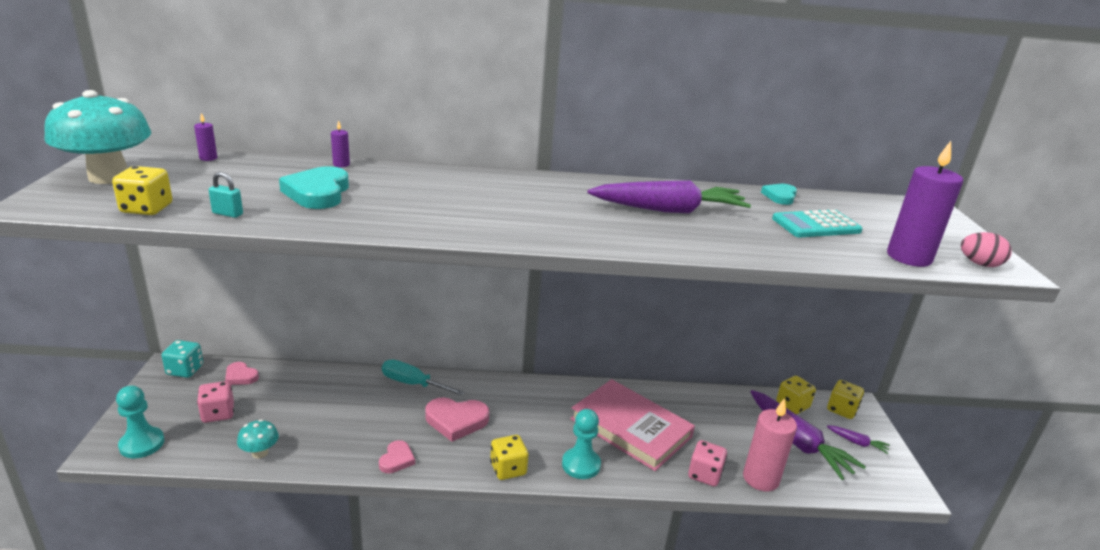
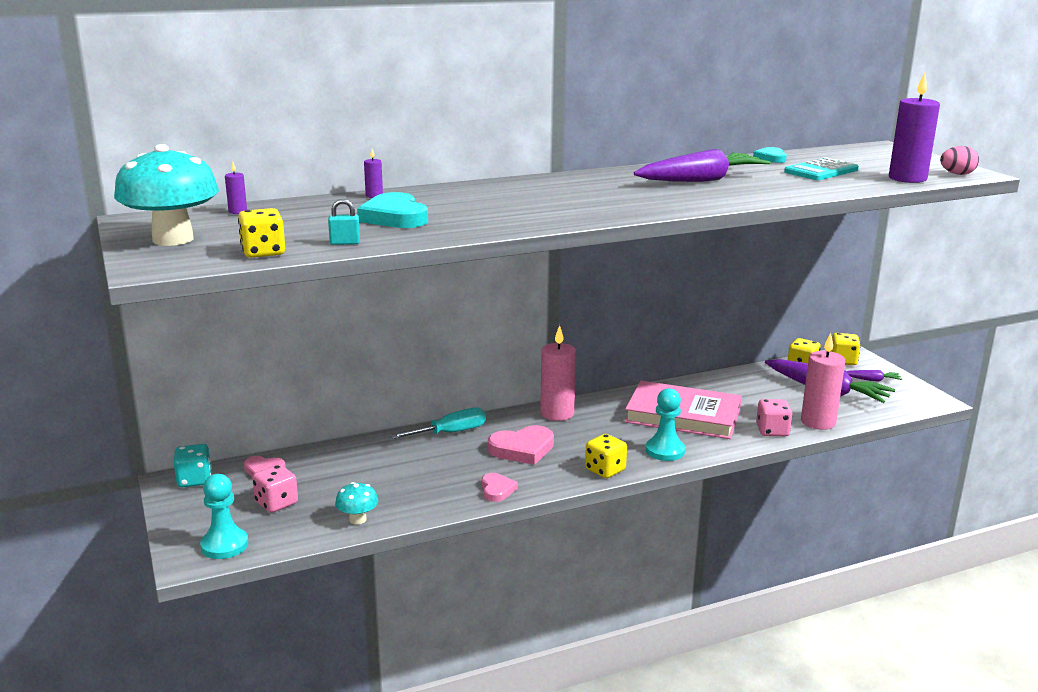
camera: 20 degrees left, 5 degrees down
(413, 384) = (450, 433): turquoise screwdriver -> turquoise screwdriver turned 150 degrees clockwise
(518, 390) = (557, 413): none -> pink candle

